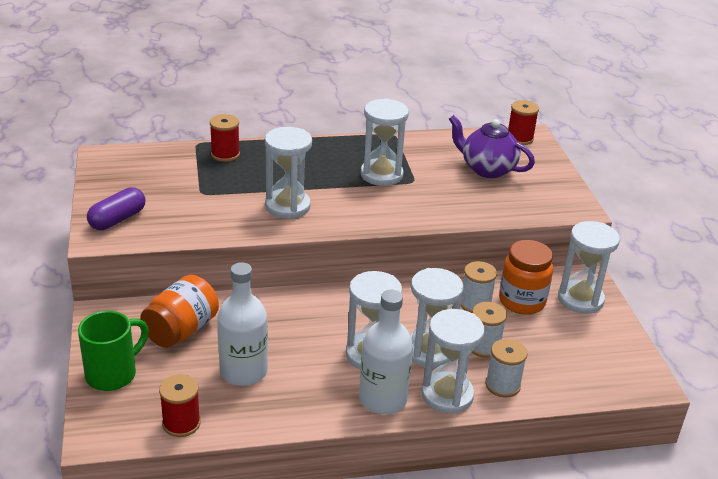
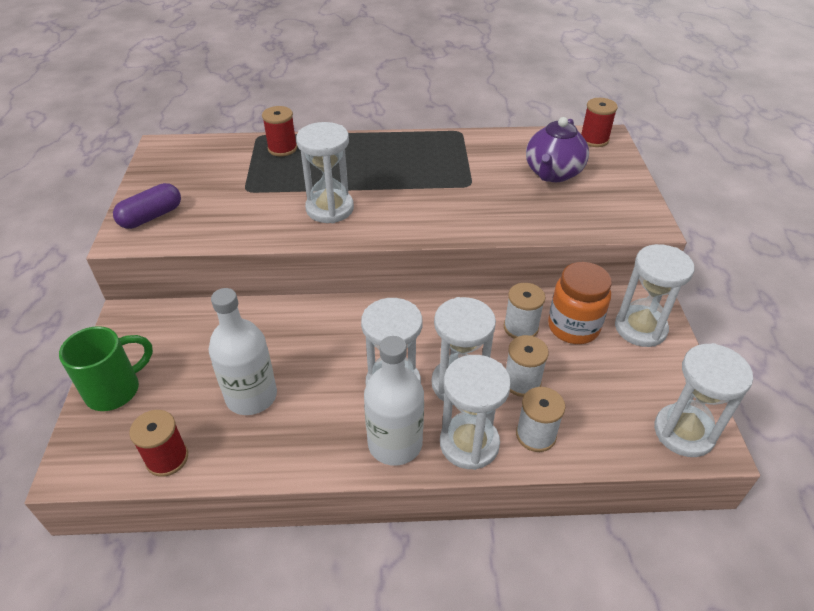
camera: 10 degrees right, 10 degrees up
(181, 330) = (201, 341): orange jar -> none
(381, 175) = (437, 176): white hourglass -> white hourglass (684, 432)
(487, 169) = (553, 173): purple teapot -> purple teapot turned 105 degrees counterclockwise

